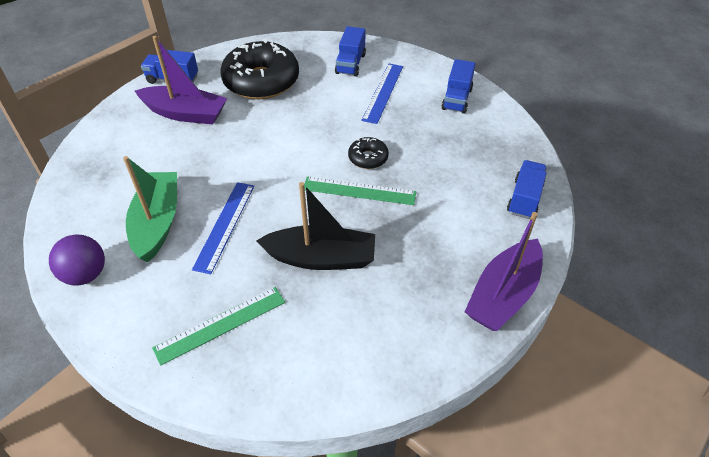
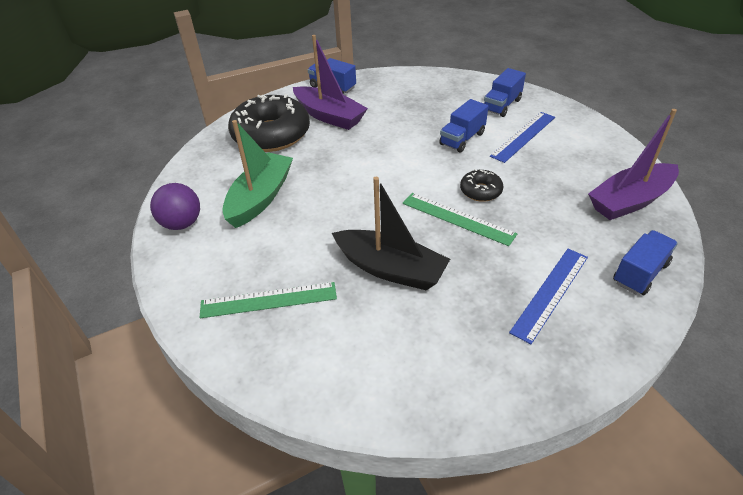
camera: 25 degrees right, 5 degrees down
(225, 226) = (316, 216): blue ruler -> blue ruler (550, 293)
(261, 81) = (409, 103): black donut -> black donut (271, 134)
(457, 99) = (601, 158): blue truck -> blue truck (462, 139)
(503, 295) = (571, 365): purple boat -> purple boat (630, 201)

